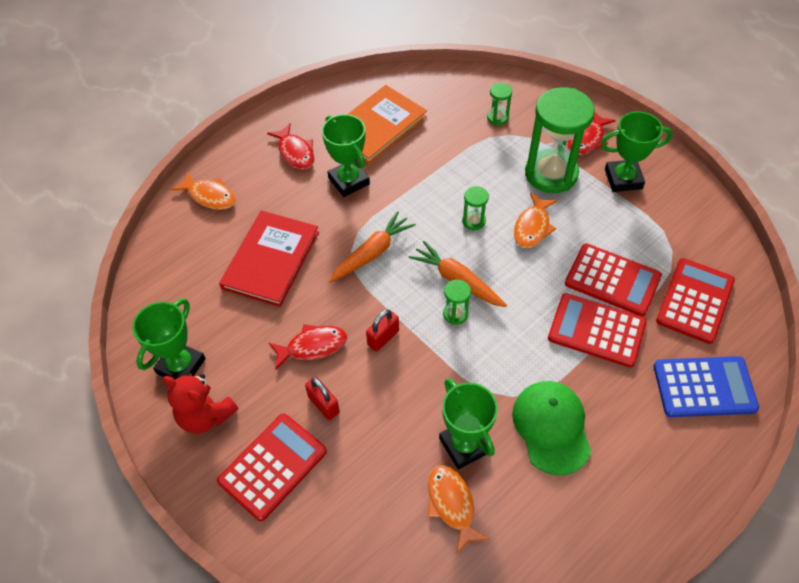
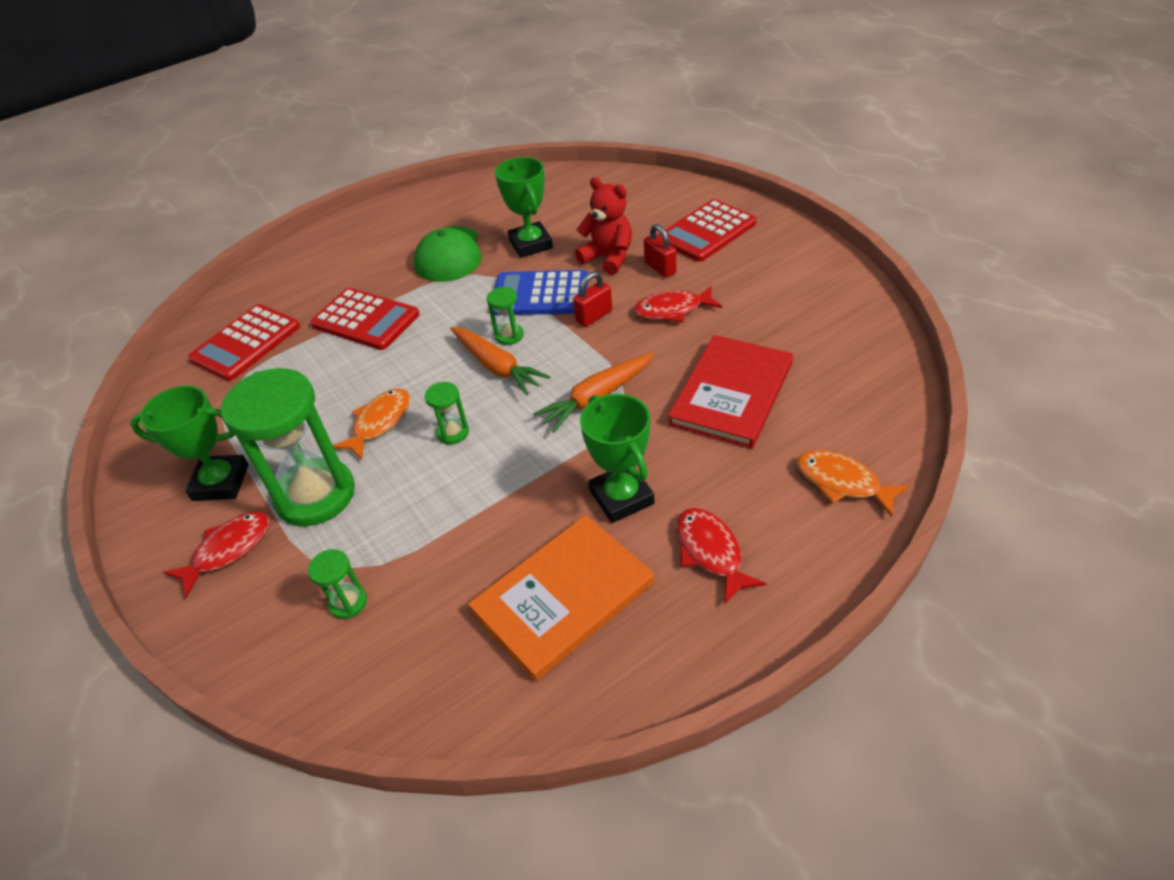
camera: 170 degrees left, 10 degrees down
(181, 366) = (818, 296): green trophy -> none
(205, 416) = (779, 261): red teddy bear -> red teddy bear (608, 258)
(452, 504) = (552, 214): orange fish -> none
(612, 280) = (319, 363): red calculator -> none
(704, 387) = (294, 279): blue calculator -> blue calculator (540, 294)

